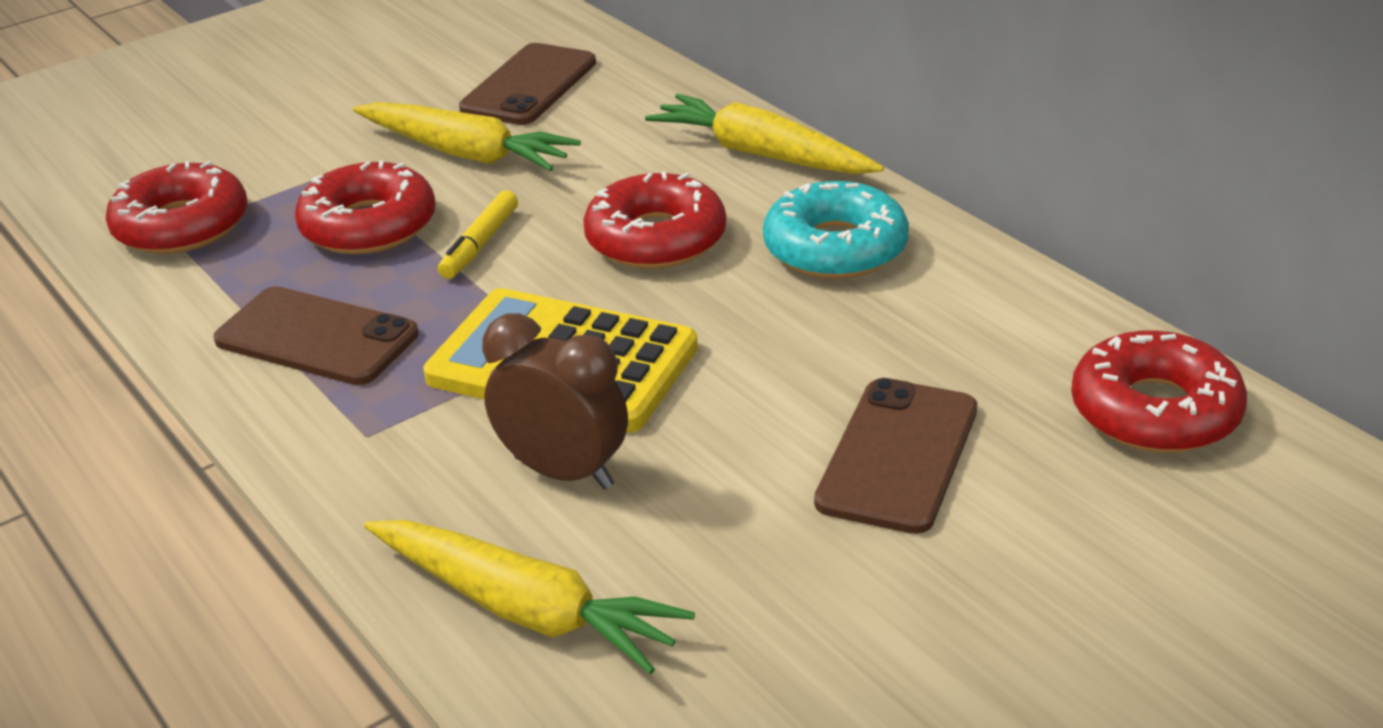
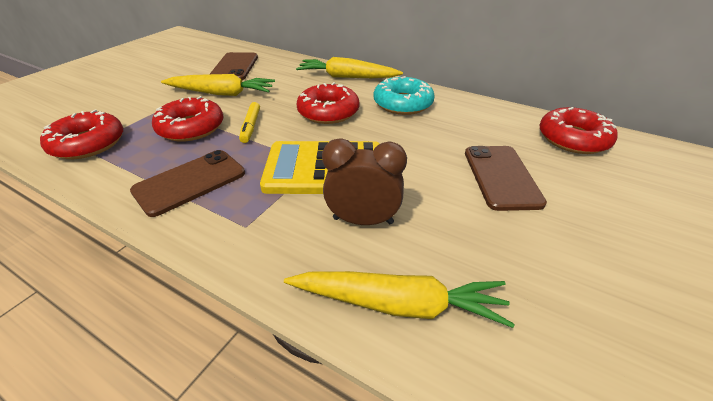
camera: 25 degrees left, 5 degrees up
(316, 337) = (190, 182): brown phone -> brown phone turned 45 degrees counterclockwise

